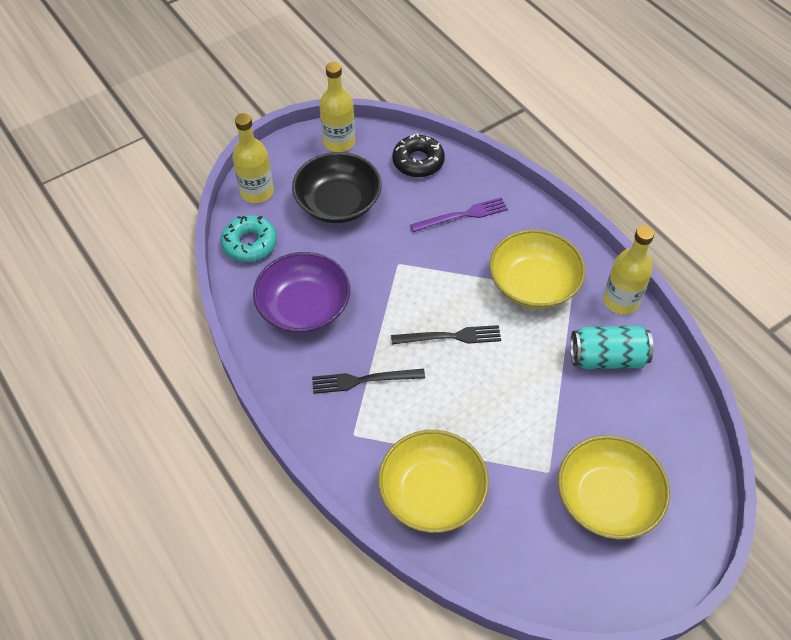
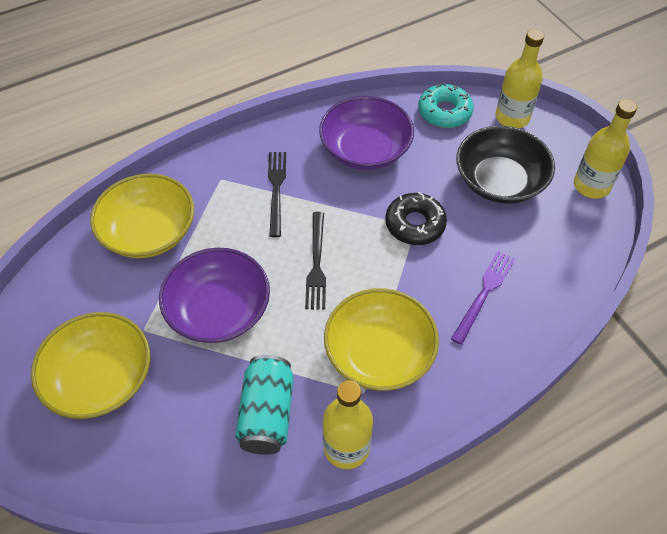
camera: 95 degrees right, 0 degrees up
(418, 161) = (567, 257): black donut -> black donut (415, 224)
(462, 215) = (484, 293): purple fork -> purple fork turned 135 degrees counterclockwise
(515, 410) = (218, 310): none -> purple bowl

